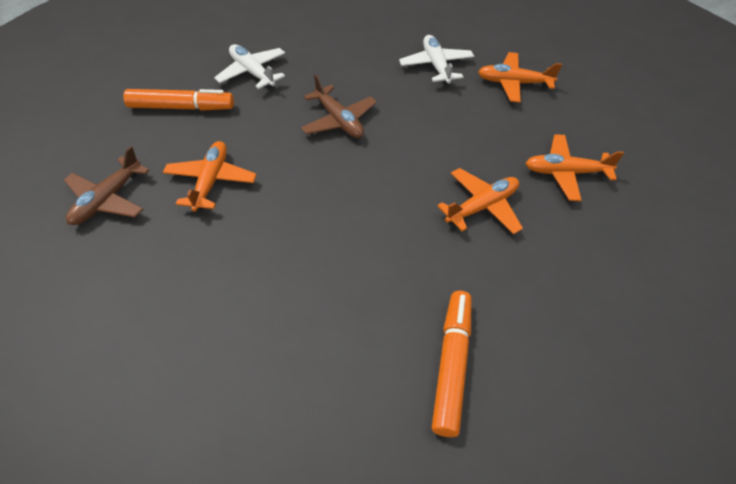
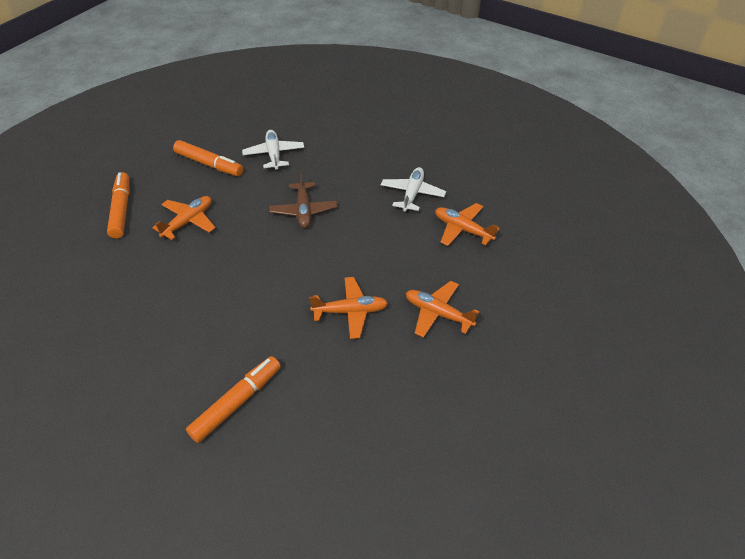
camera: 30 degrees right, 5 degrees down
(108, 199) = (121, 210): brown plane -> orange marker

